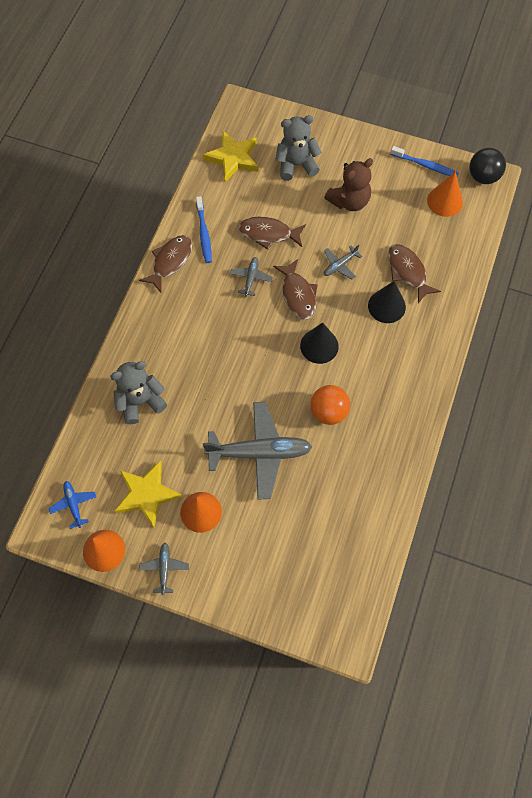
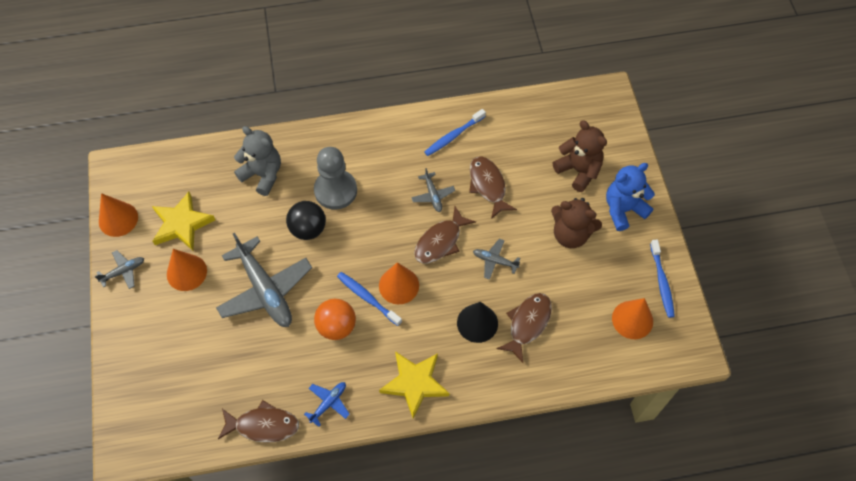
camera: 60 degrees right, 5 degrees down
(74, 504) = (146, 177): blue plane -> blue plane (329, 403)
(170, 261) = (408, 126): brown fish -> brown fish (263, 425)
(197, 350) = (335, 190): none -> grey pawn
(233, 158) = (548, 117): yellow star -> yellow star (415, 383)
(251, 278) = (433, 195): grey plane -> grey plane turned 90 degrees clockwise
(296, 164) = (578, 170): grey teddy bear -> brown teddy bear
(316, 375) = (367, 298): none -> blue toothbrush
(319, 346) = (399, 285): black cone -> orange cone
(350, 155) = (623, 209): none -> blue teddy bear
(483, 177) = (688, 342): black ball -> black ball (308, 229)

